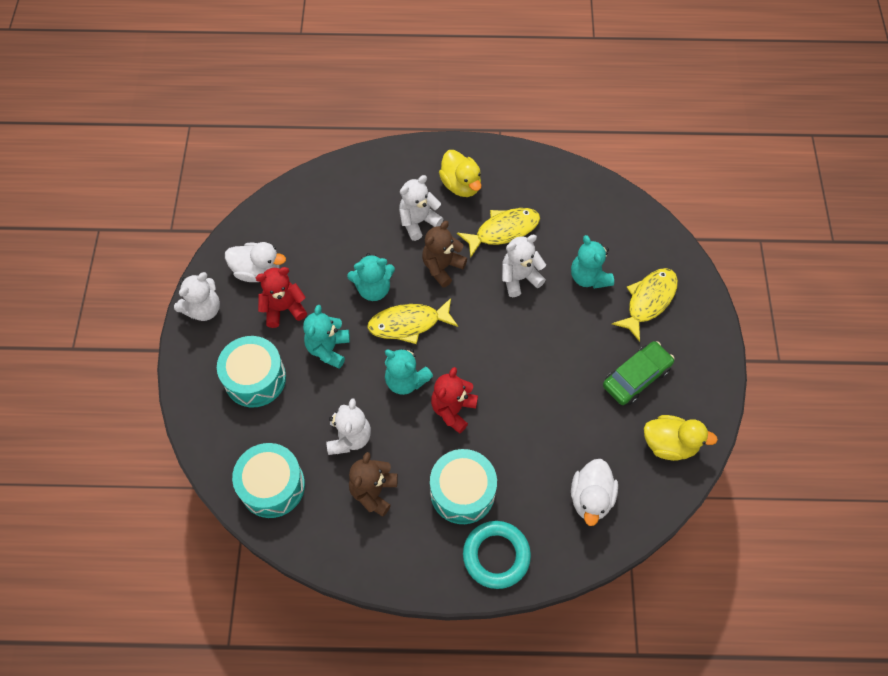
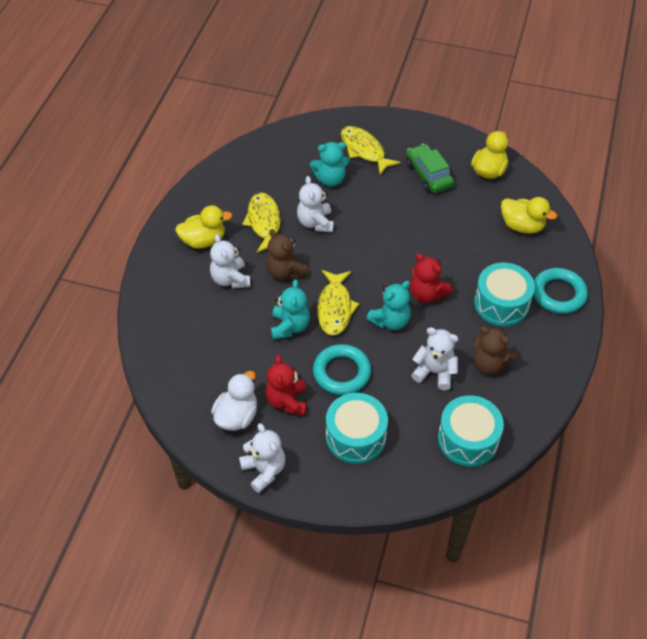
camera: 75 degrees left, 10 degrees down
(328, 349) = (341, 372): turquoise teddy bear -> turquoise ring
(591, 498) = (522, 226): white duck -> yellow duck

